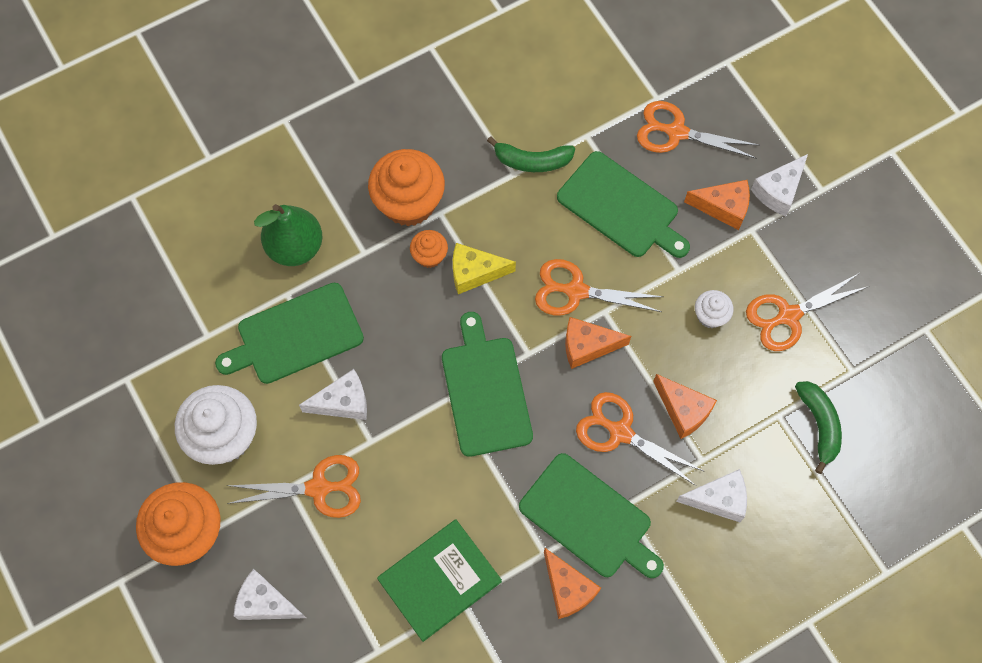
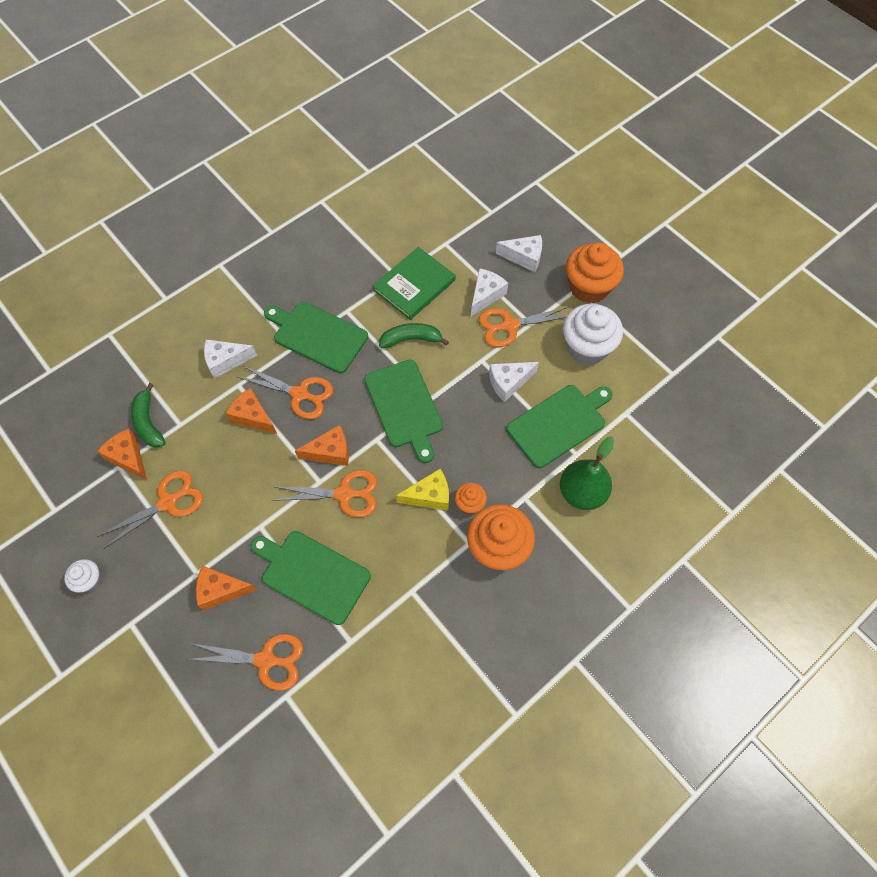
camera: 170 degrees right, 5 degrees down
(532, 161) = (397, 606): green banana -> green banana (411, 339)
(568, 589) = (328, 293): orange cheese -> orange cheese (128, 458)
(710, 315) = (232, 492): white cupcake -> white cupcake (89, 580)
(778, 191) = (170, 615): white cheese -> white cheese (486, 295)

